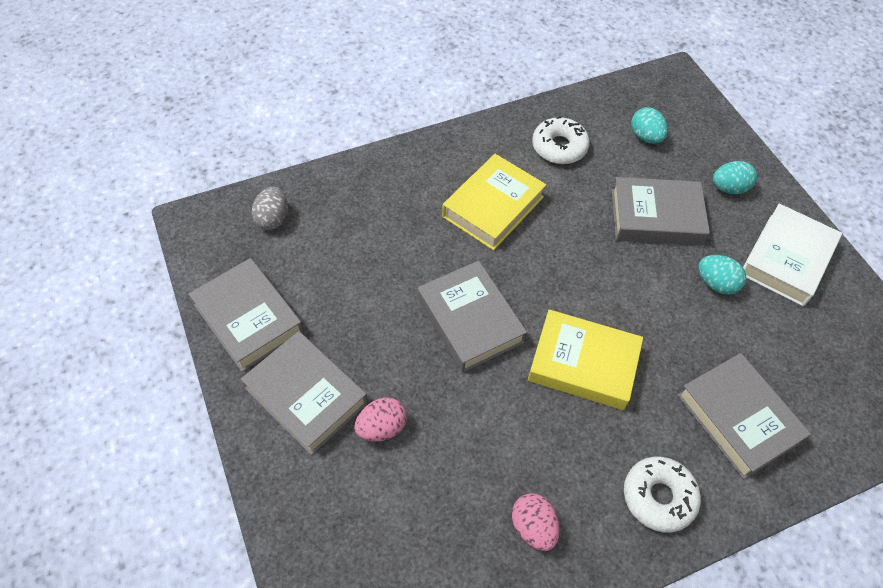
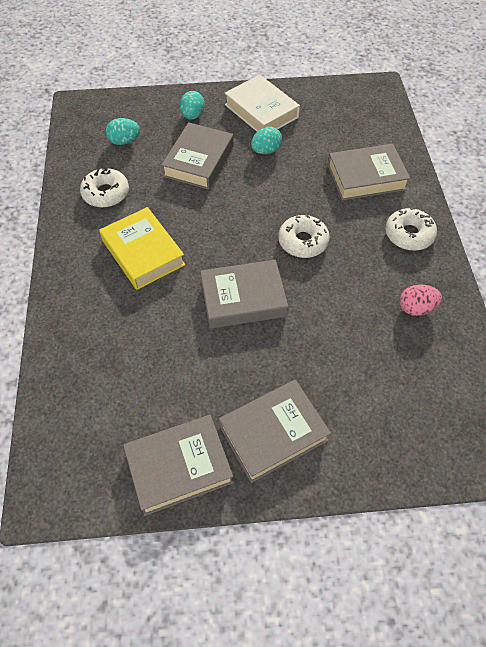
camera: 70 degrees left, 0 degrees up
(273, 219) = (74, 424): grey egg -> none
(382, 427) = (317, 383): pink egg -> none
(583, 364) = (303, 241): yellow book -> white donut

